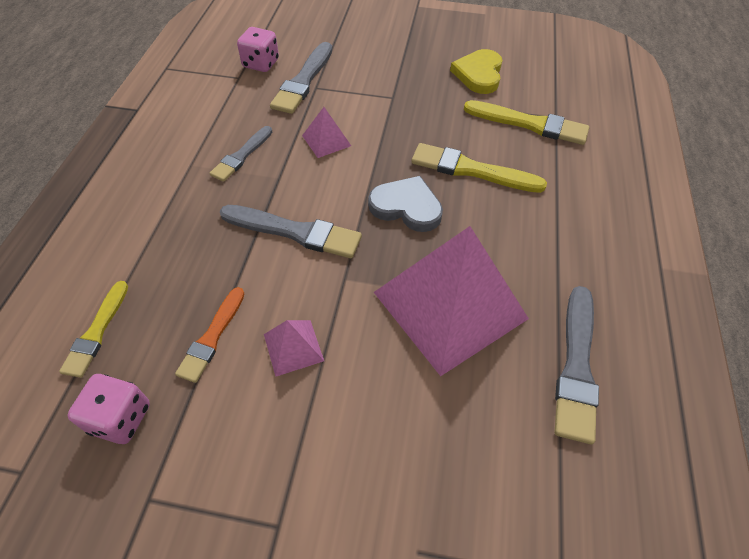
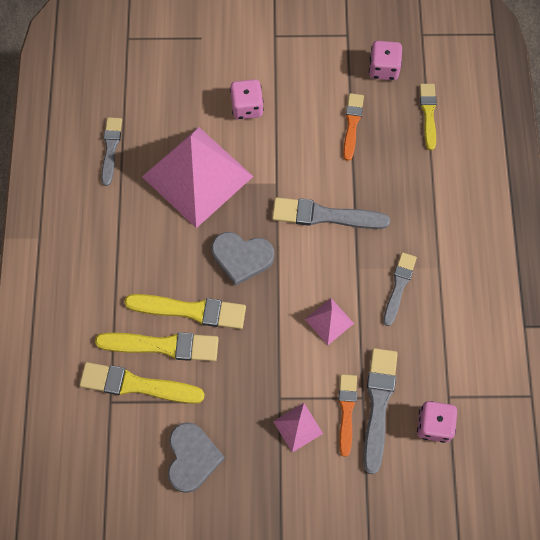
camera: 170 degrees right, 15 degrees up
(293, 347) = (297, 127): pink pyramid -> pink pyramid (298, 427)
(333, 81) = (346, 411): none -> orange brush
(360, 393) = (247, 107): none -> pink dice
(478, 74) = (192, 458): yellow heart -> grey heart
(503, 147) = (162, 345): none -> yellow brush
(576, 366) = (111, 148): grey brush -> grey brush, size x0.65

